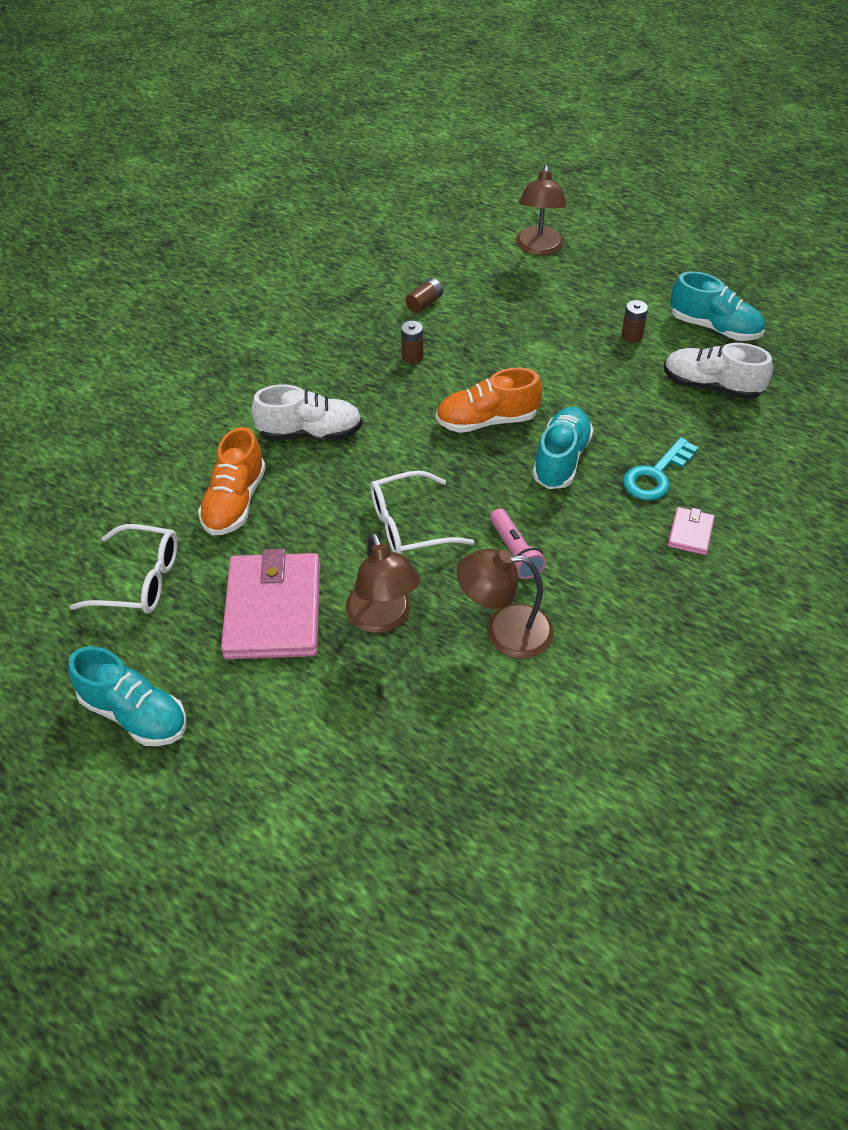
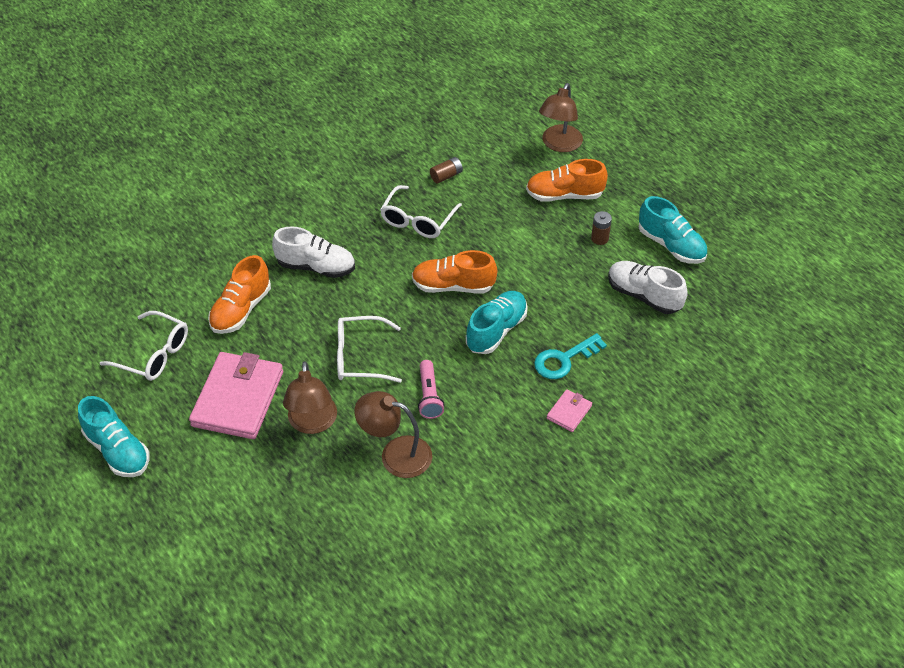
camera: 15 degrees right, 0 degrees up
(412, 356) = (418, 220): brown battery -> white glasses
(570, 298) = (564, 195): none -> orange shoe

